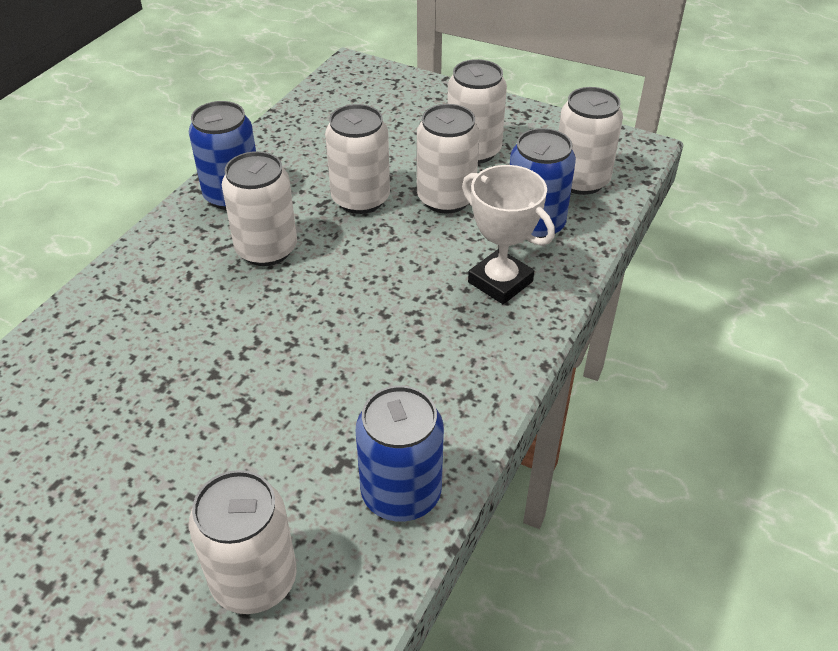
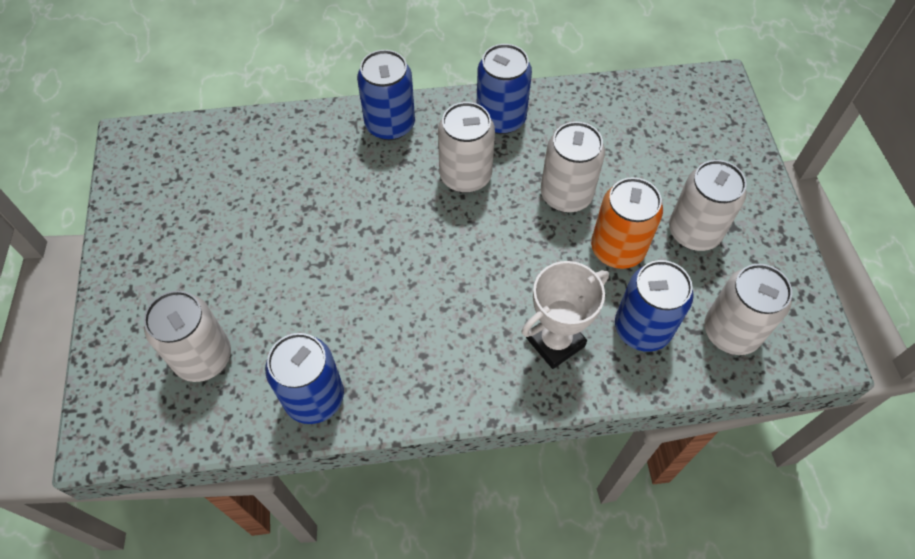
camera: 55 degrees right, 15 degrees up
(142, 271) = (390, 124): none -> blue can
(446, 198) = (617, 249): white can -> orange can
(500, 282) = (555, 342): white trophy -> white trophy turned 45 degrees clockwise

